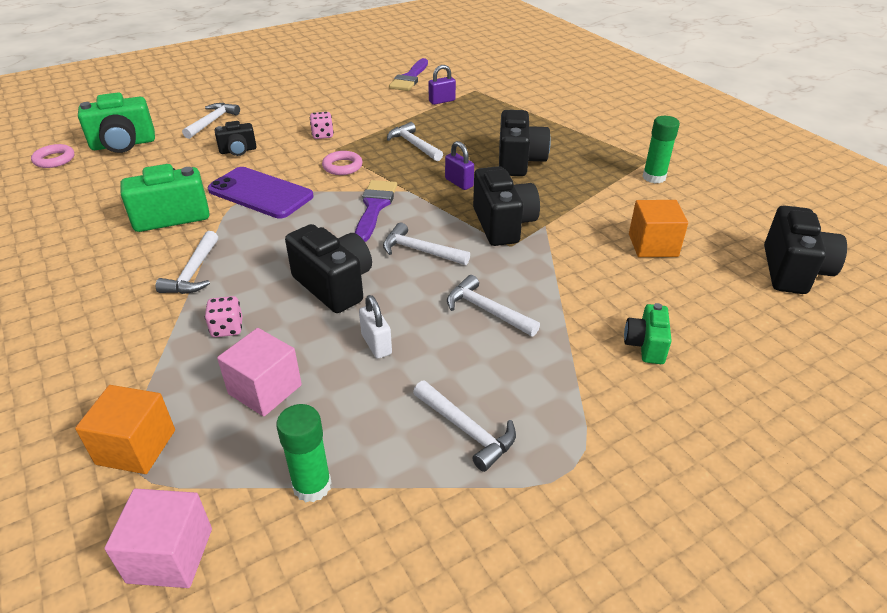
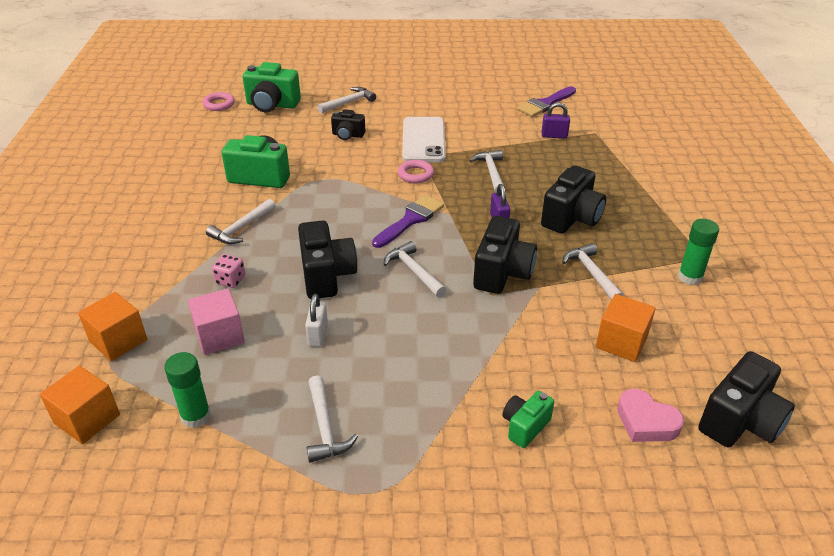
camera: 30 degrees right, 0 degrees up
(170, 555) = (87, 419): pink cube -> orange cube
(260, 193) = (335, 178): purple phone -> none
(322, 135) = (423, 140): pink dice -> white phone
(486, 310) = (421, 342): white hammer -> white hammer (591, 273)
(731, 300) = (646, 422): none -> pink heart

